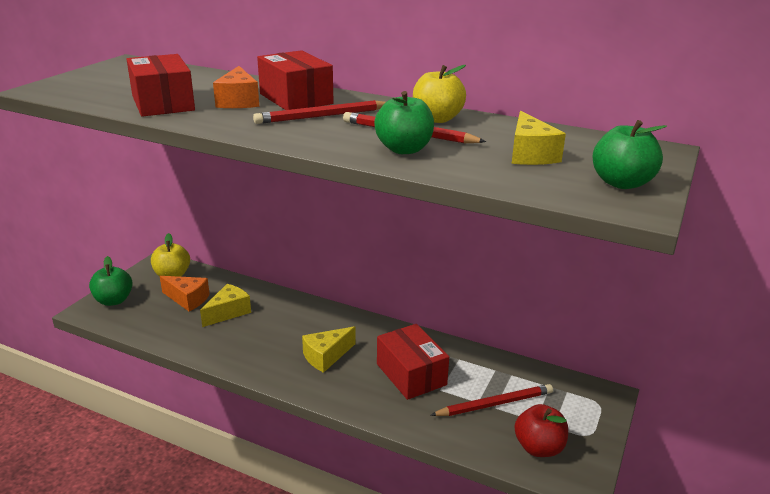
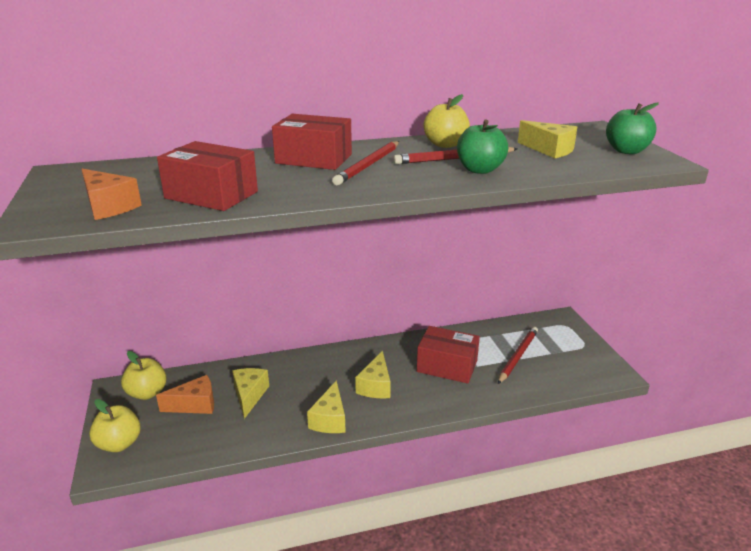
camera: 40 degrees left, 0 degrees up
(114, 300) = (119, 444): green apple -> yellow apple
(238, 101) = (273, 174): orange cheese -> orange cheese (108, 206)
(255, 362) = (330, 419): none -> yellow cheese
(539, 448) = (573, 368): red apple -> none

